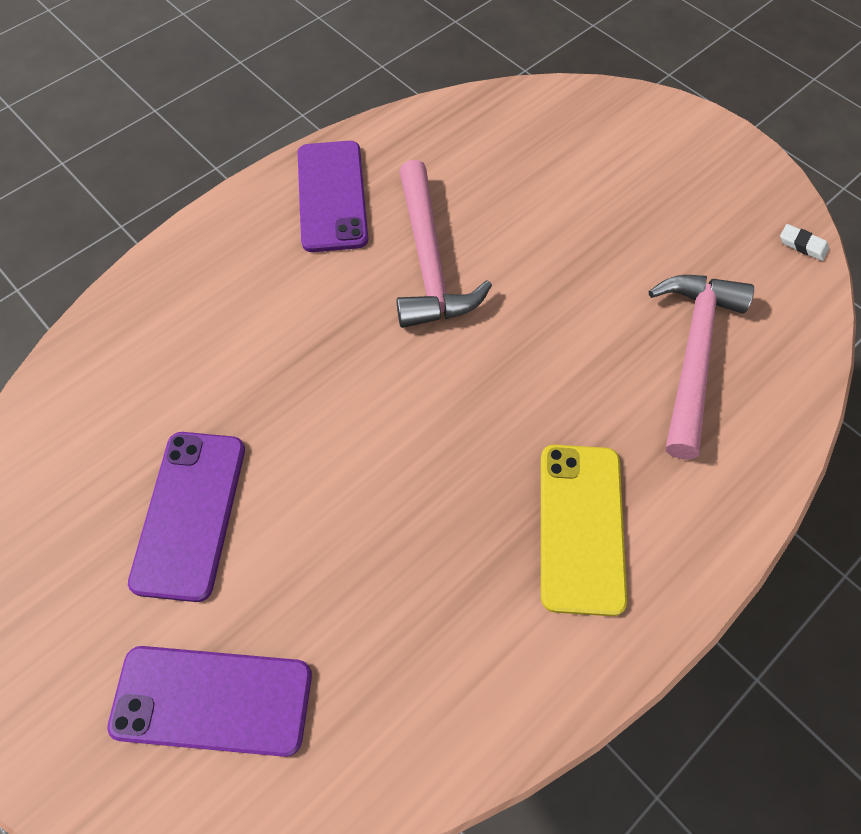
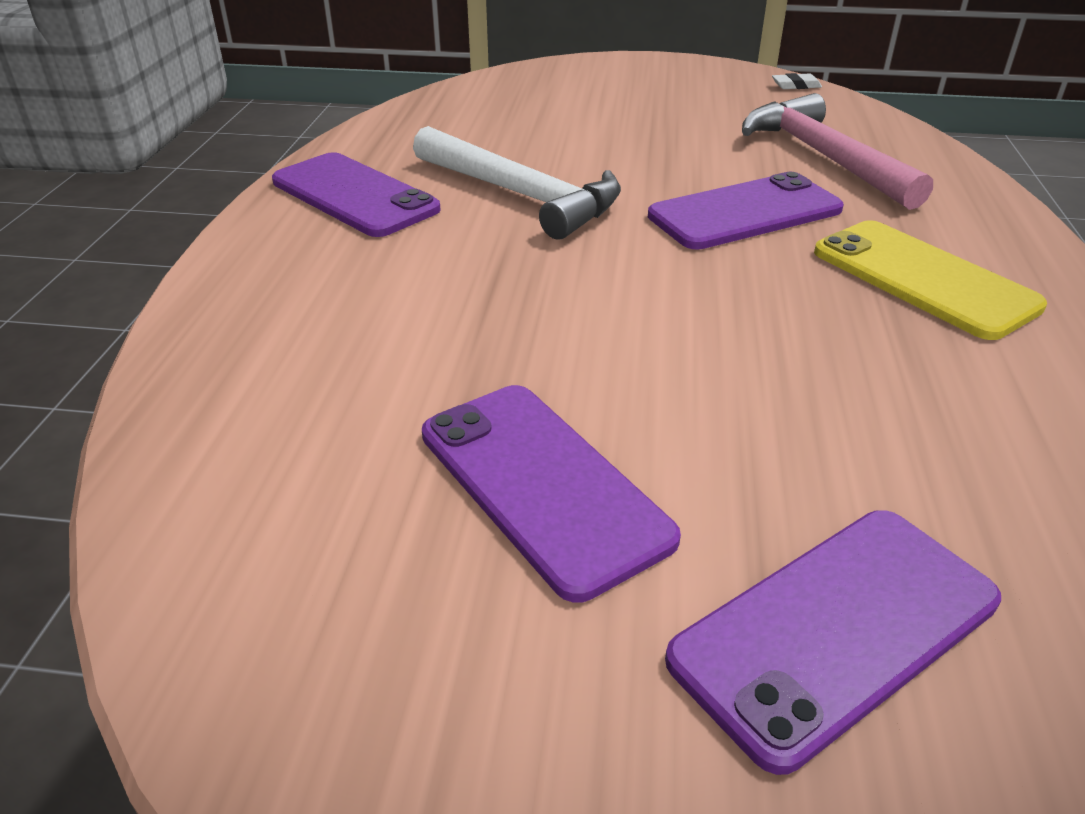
camera: 40 degrees left, 25 degrees down
(429, 260) = (521, 195): pink hammer -> white hammer
(551, 378) = (745, 213): none -> purple phone

